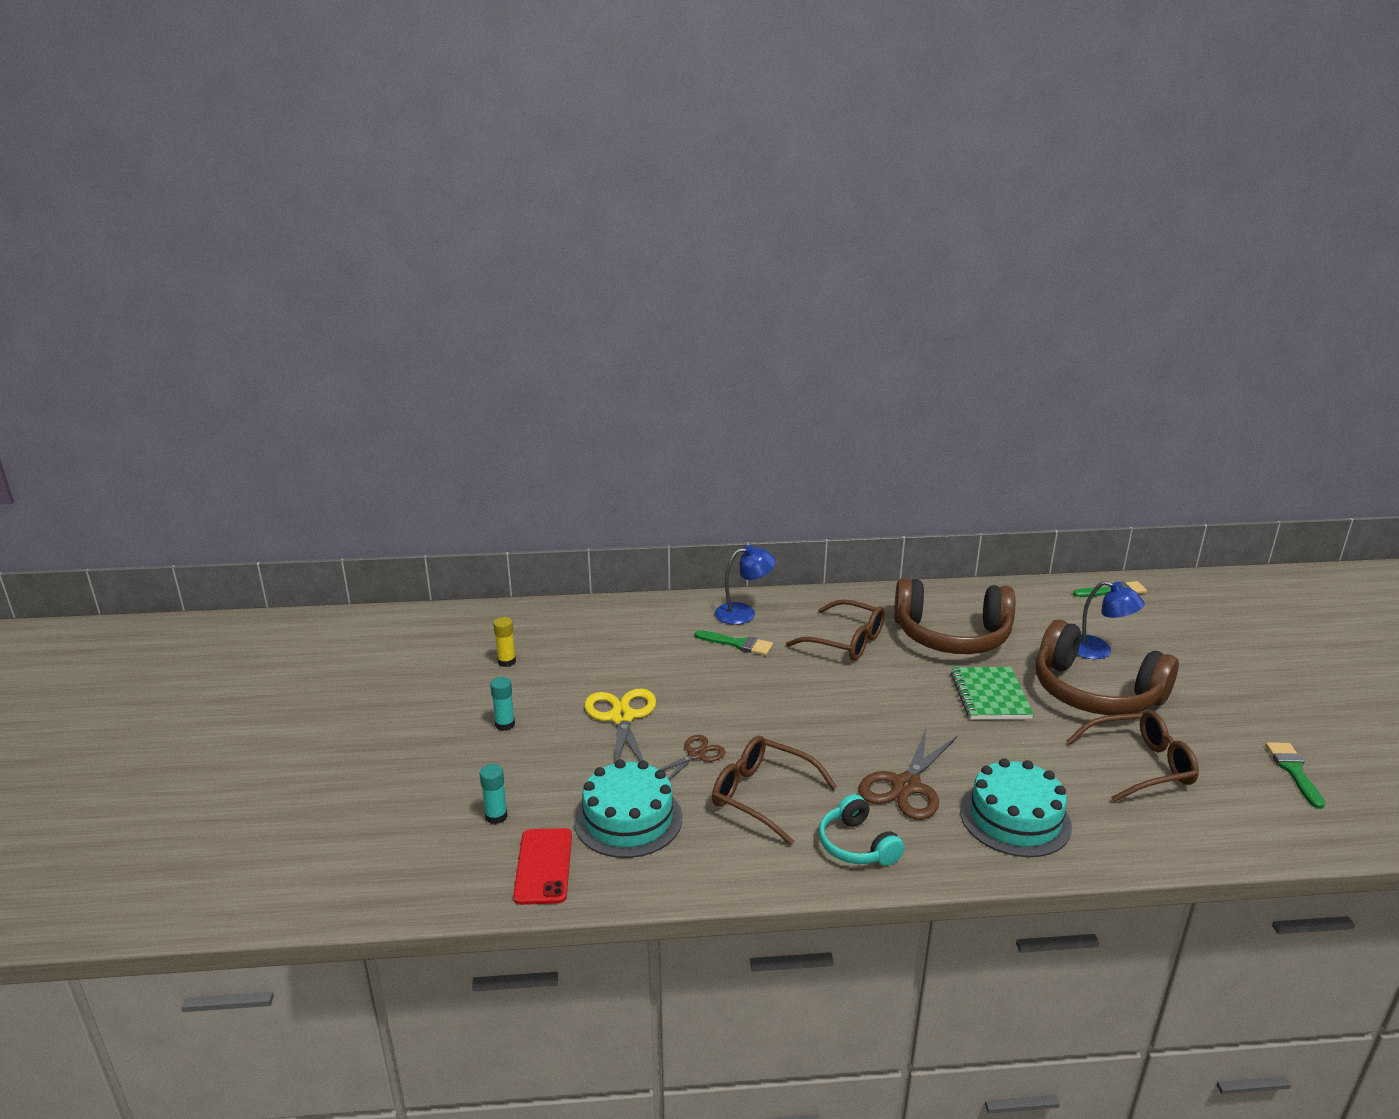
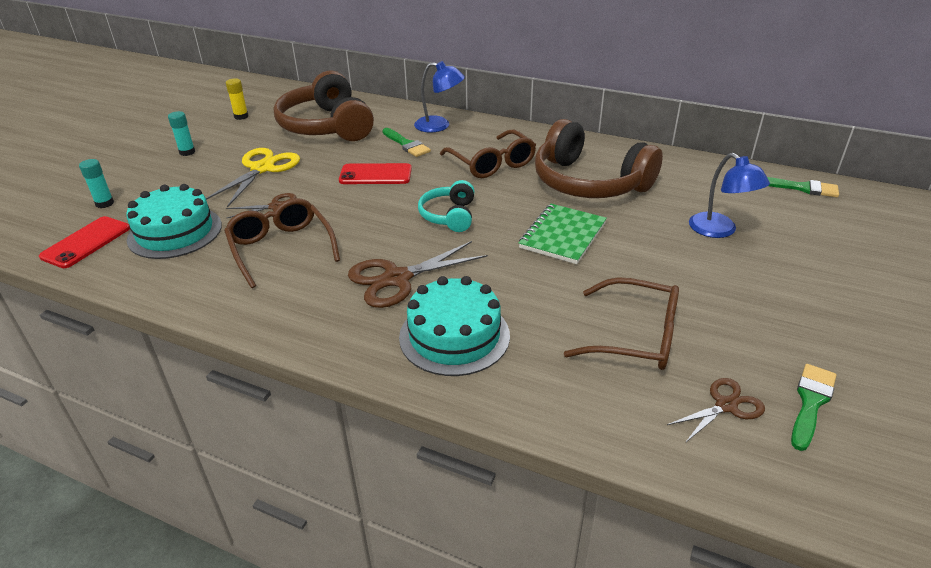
camera: 30 degrees right, 10 degrees up
(750, 687) = (375, 175): none -> red phone
(856, 845) = (299, 306): turquoise headphones -> turquoise headphones (449, 216)
(1094, 692) = (669, 263): brown headphones -> brown headphones (326, 126)
(1250, 795) = (726, 406): none -> brown scissors

